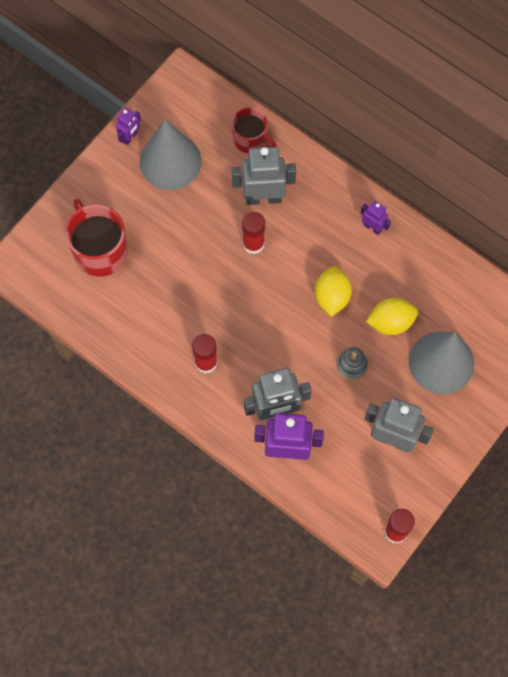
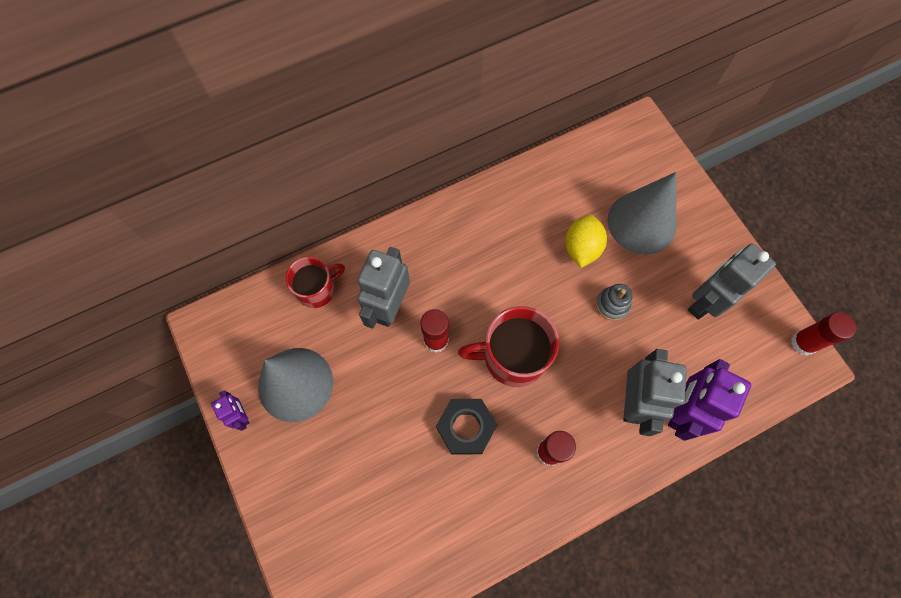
camera: 65 degrees left, 0 degrees up
(100, 250) = (361, 514): red mug -> red mug (512, 357)
(196, 295) = (466, 427): none -> black nut
(332, 297) = (530, 290): yellow lemon -> none
(373, 227) = (474, 219): purple robot -> none

